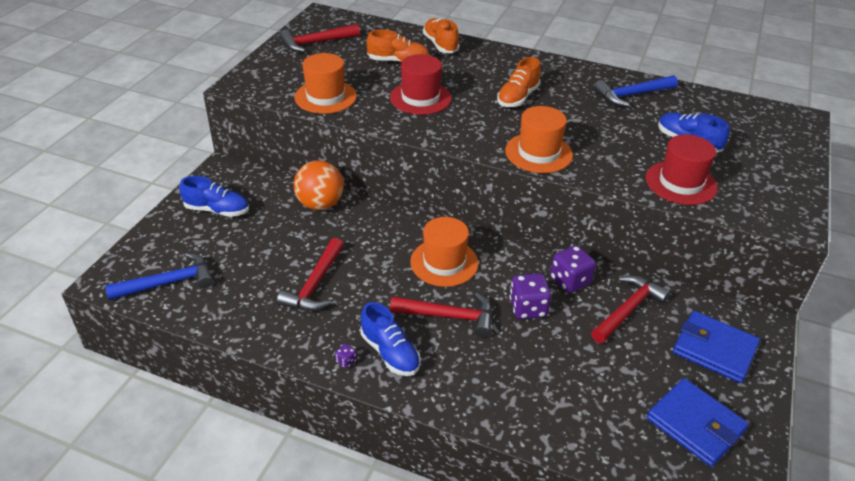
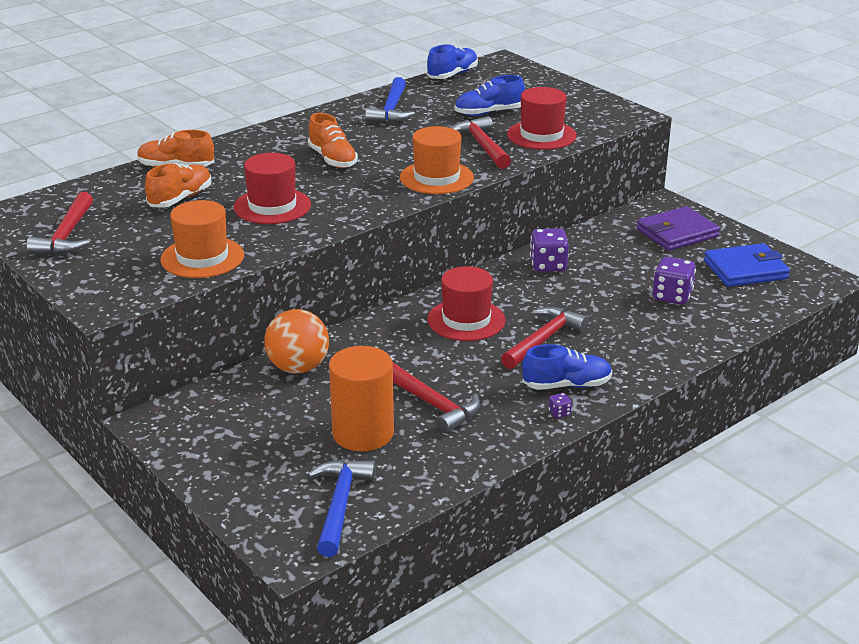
camera: 60 degrees left, 10 degrees down
(217, 210) = (234, 442): blue shoe -> blue shoe (452, 75)
(258, 263) = (363, 433): none -> orange cylinder
(444, 262) = (466, 320): orange hat -> red hat
(528, 308) = (565, 297): purple dice -> purple dice (672, 296)
(628, 310) = (605, 252): red hammer -> red hammer (482, 146)
(714, 349) = (677, 233): blue wallet -> purple wallet

